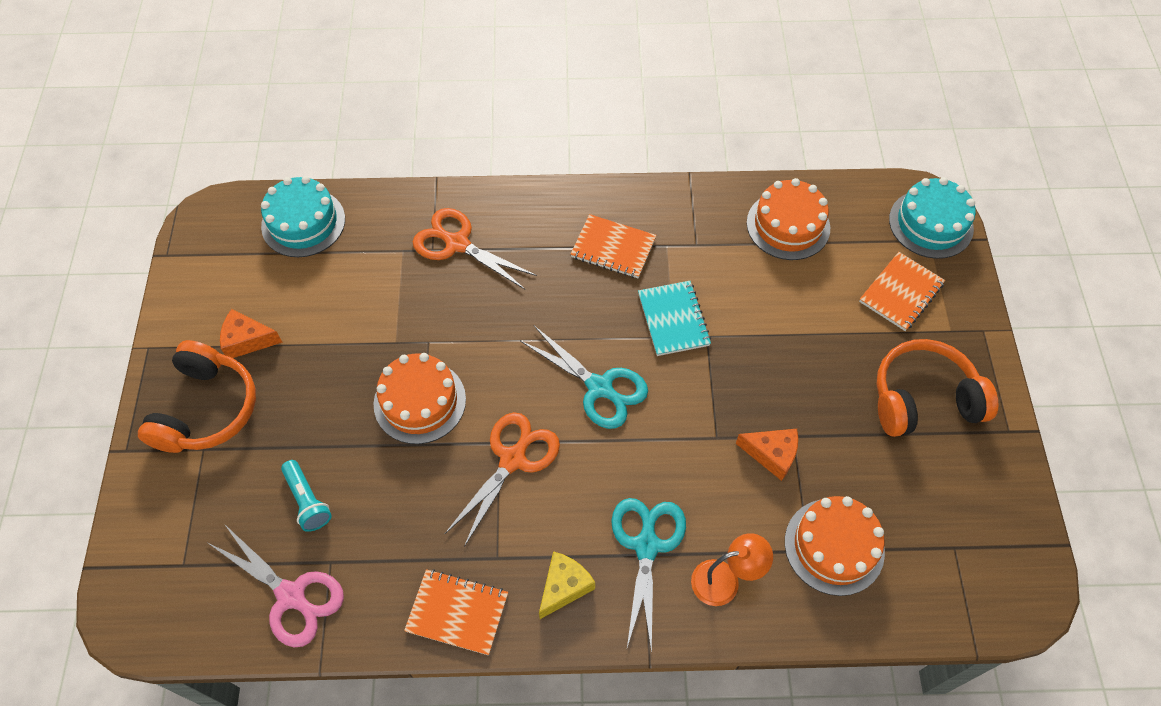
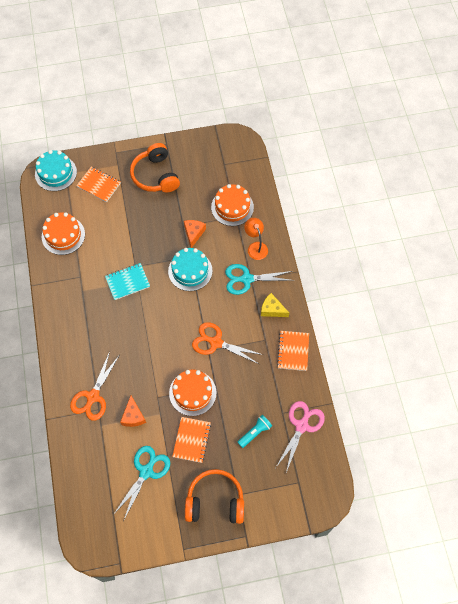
camera: 100 degrees left, 5 degrees up
(247, 340) = (170, 493): orange cheese -> orange cheese (133, 416)
(303, 222) = (87, 487): turquoise cake -> turquoise cake (190, 271)
(599, 387) = (171, 310): turquoise scissors -> turquoise scissors (146, 471)
(613, 248) = (87, 316): orange notebook -> orange notebook (192, 440)

